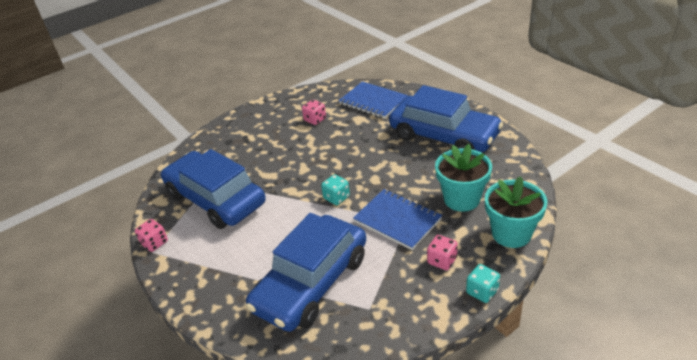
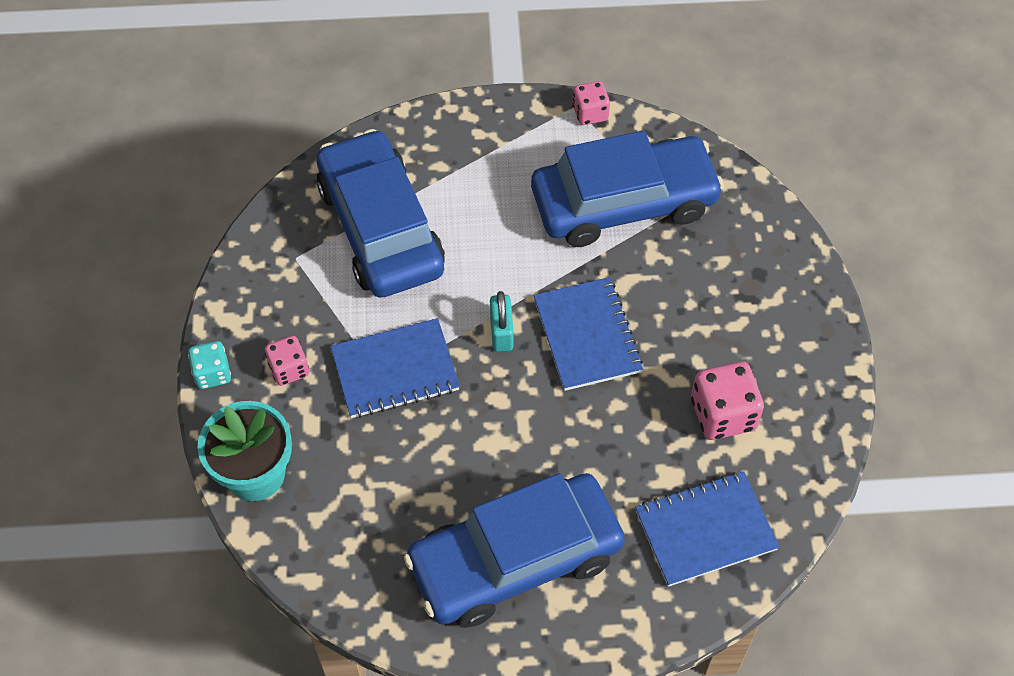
camera: 120 degrees right, 20 degrees up
(311, 171) = (587, 336): none -> blue notebook
(315, 119) = (722, 414): pink dice -> pink dice, size x1.61
(336, 198) = (501, 332): turquoise dice -> turquoise padlock
(461, 199) = (363, 470): turquoise flower pot -> none

